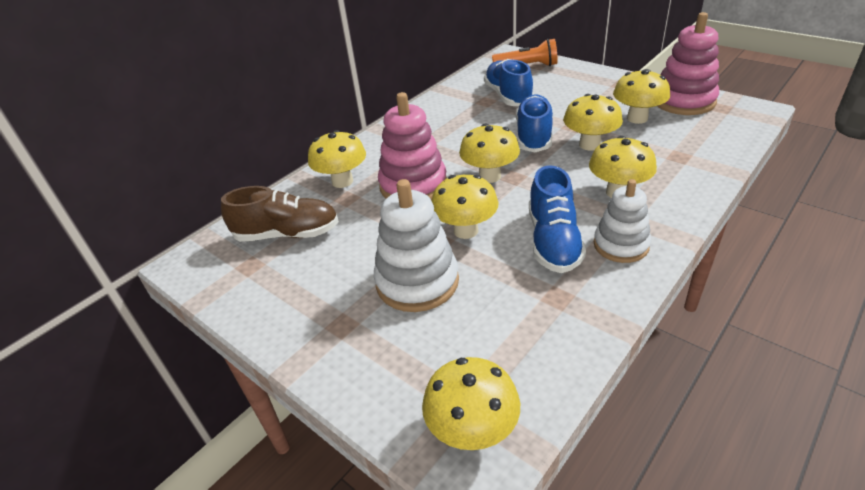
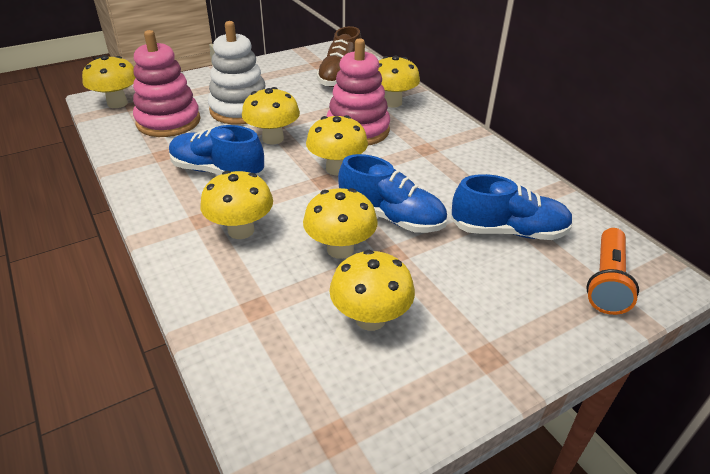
camera: 105 degrees right, 0 degrees up
(621, 245) = (176, 201): white stacking toy -> none
(683, 101) = (385, 400): pink stacking toy -> pink stacking toy (168, 121)

